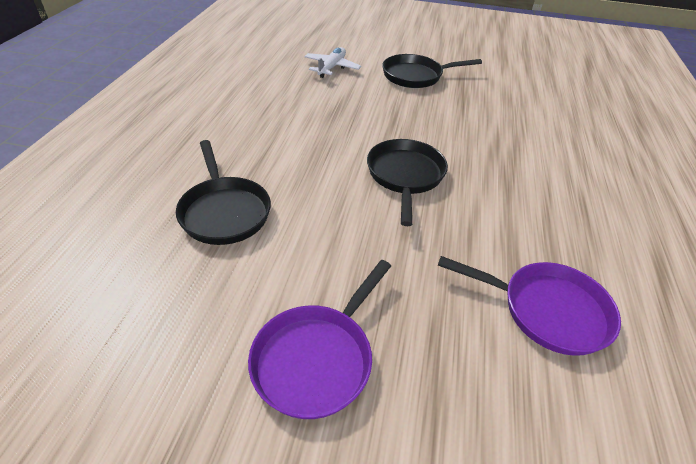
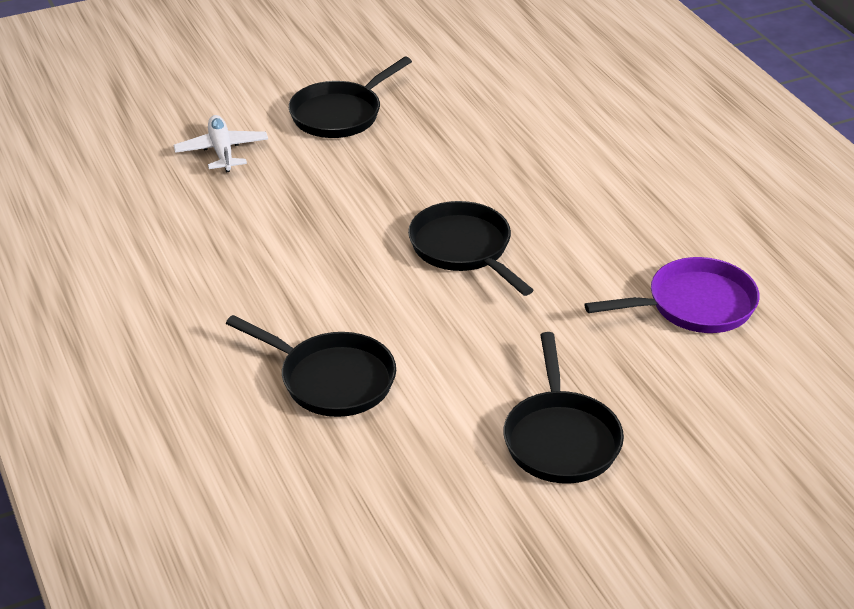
camera: 35 degrees left, 5 degrees down
(317, 358) = (561, 439): purple pan -> black pan

